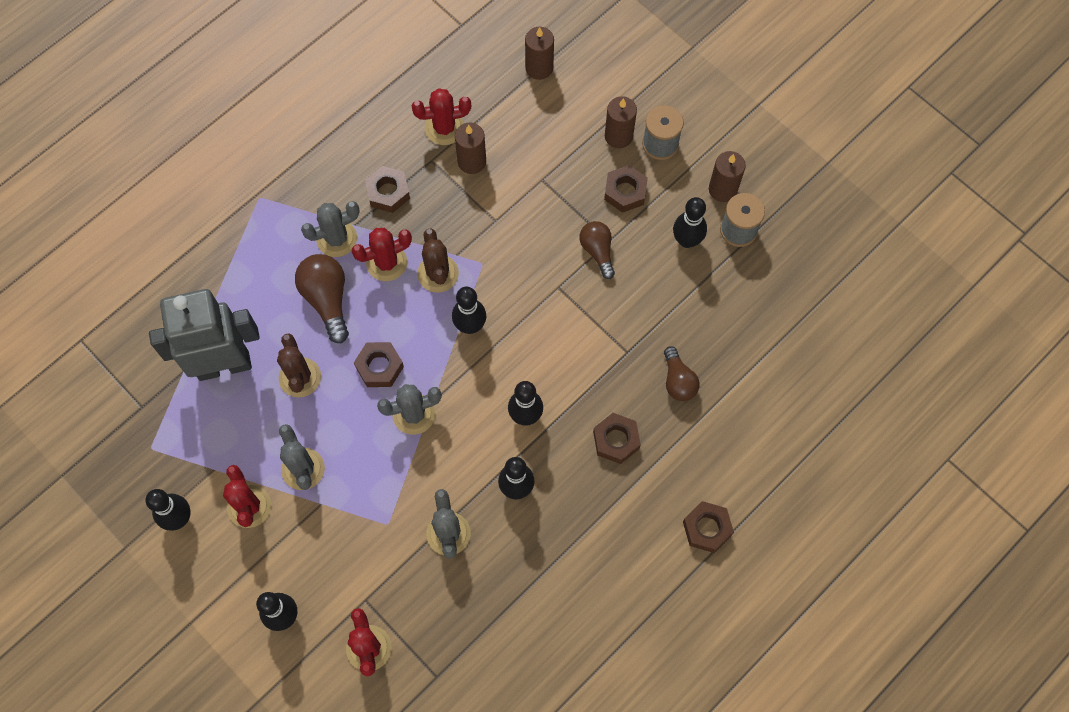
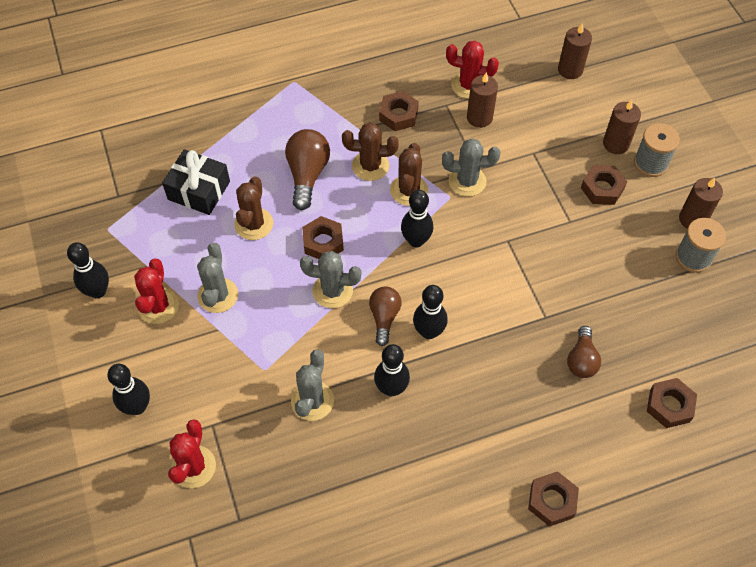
camera: 25 degrees right, 10 degrees down
(224, 365) = (199, 190): grey robot -> black gift
(336, 238) = (339, 133): grey cactus -> grey cactus (467, 181)
(386, 262) = (370, 166): red cactus -> brown cactus
(597, 251) = (556, 225): brown light bulb -> brown light bulb (384, 317)
(616, 440) = (501, 386): brown nut -> brown nut (669, 406)
(687, 240) = (641, 247): black bowling pin -> none

